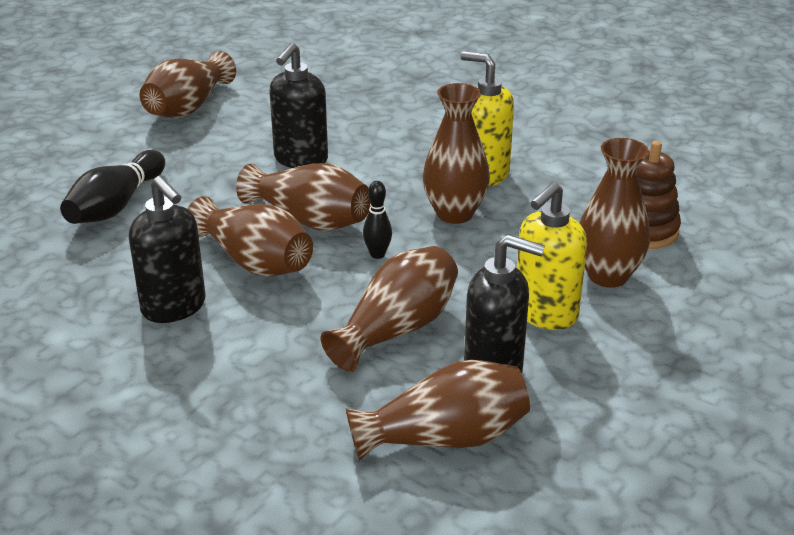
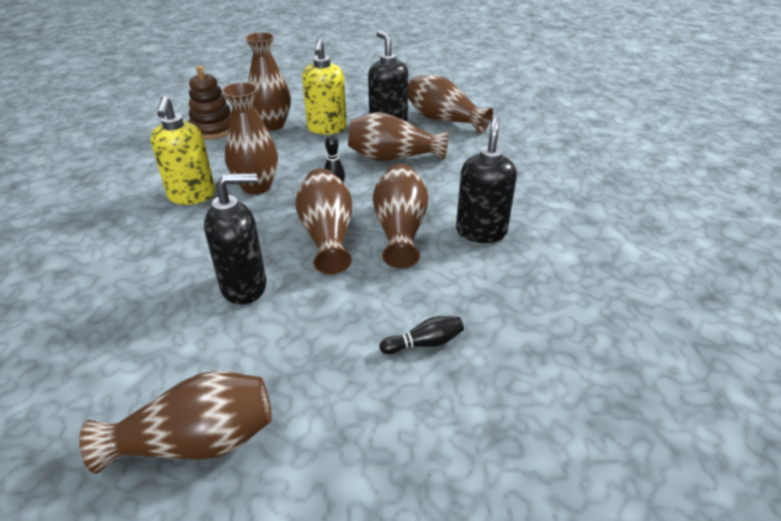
camera: 130 degrees left, 5 degrees up
(116, 205) = (424, 343): black bowling pin -> black bowling pin, size x0.54
(545, 314) = (327, 128): yellow soap dispenser -> yellow soap dispenser turned 90 degrees clockwise

